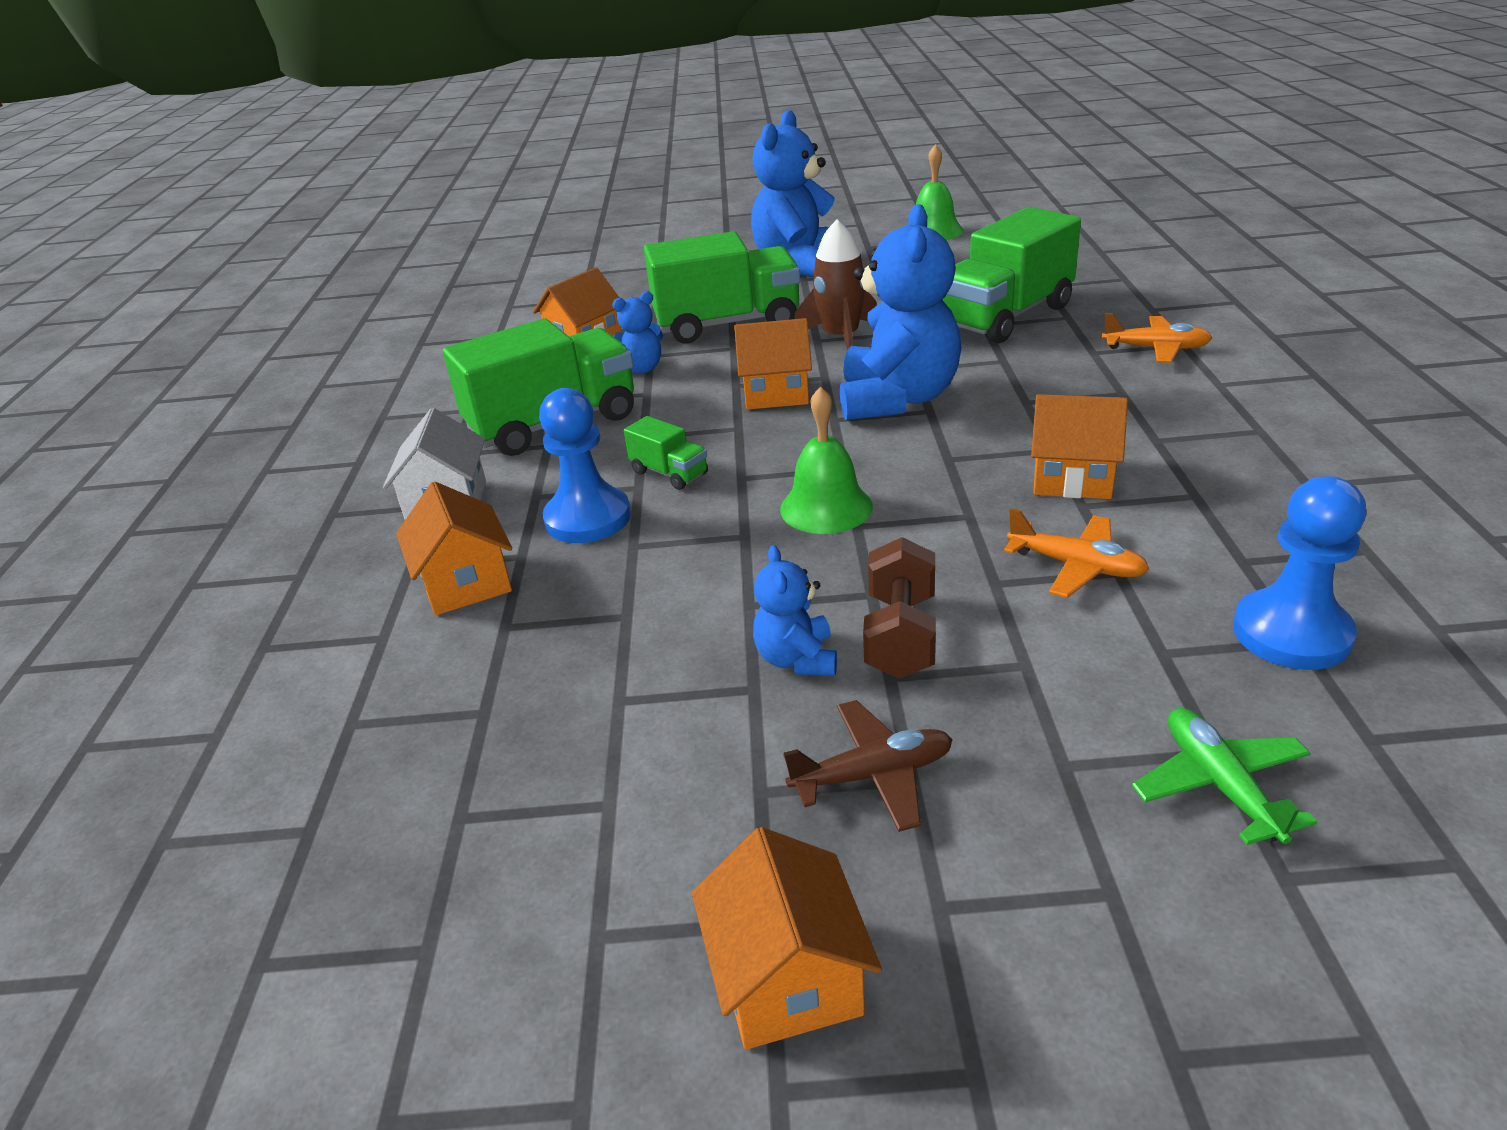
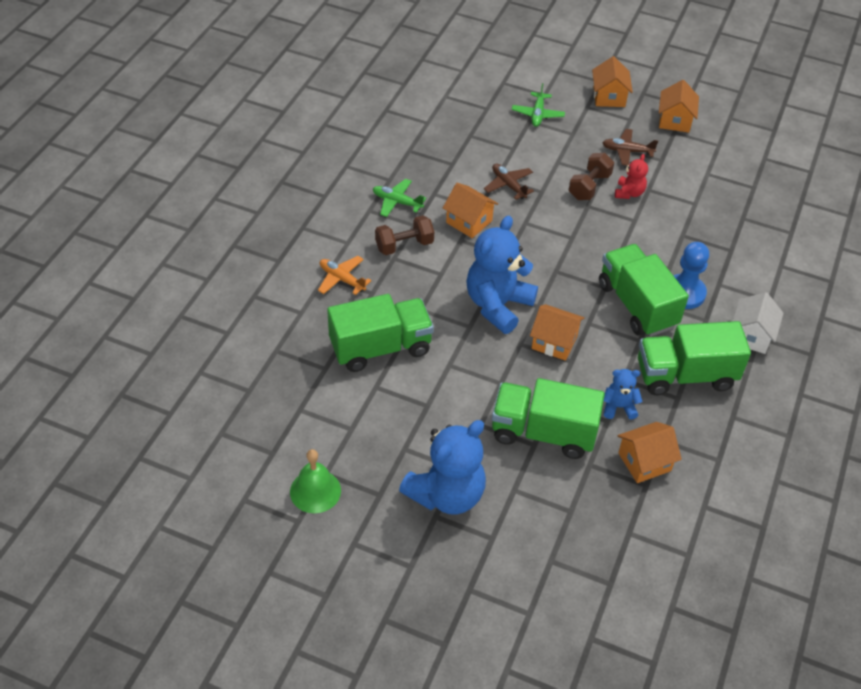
camera: 160 degrees left, 15 degrees up
(465, 583) = (745, 279): orange house -> orange house (609, 97)
(669, 473) = (637, 305): green truck -> green truck, size x2.24
(797, 659) = (629, 193): blue teddy bear -> red teddy bear
(826, 507) = (578, 252): green bell -> none
(840, 339) = (487, 376): brown rocket -> none
(1076, 566) = (508, 185): orange plane -> brown plane
(1130, 410) = (404, 245): none -> brown dumbbell
(1236, 457) = (397, 202): none -> green plane
(1291, 633) = (470, 138): blue pawn -> none

